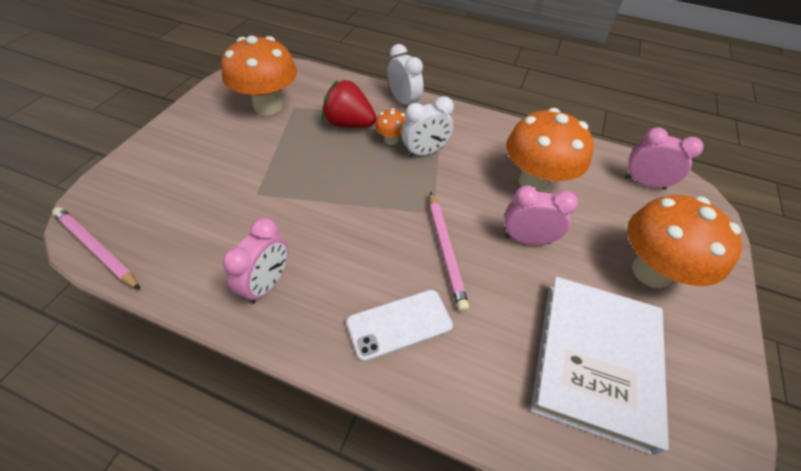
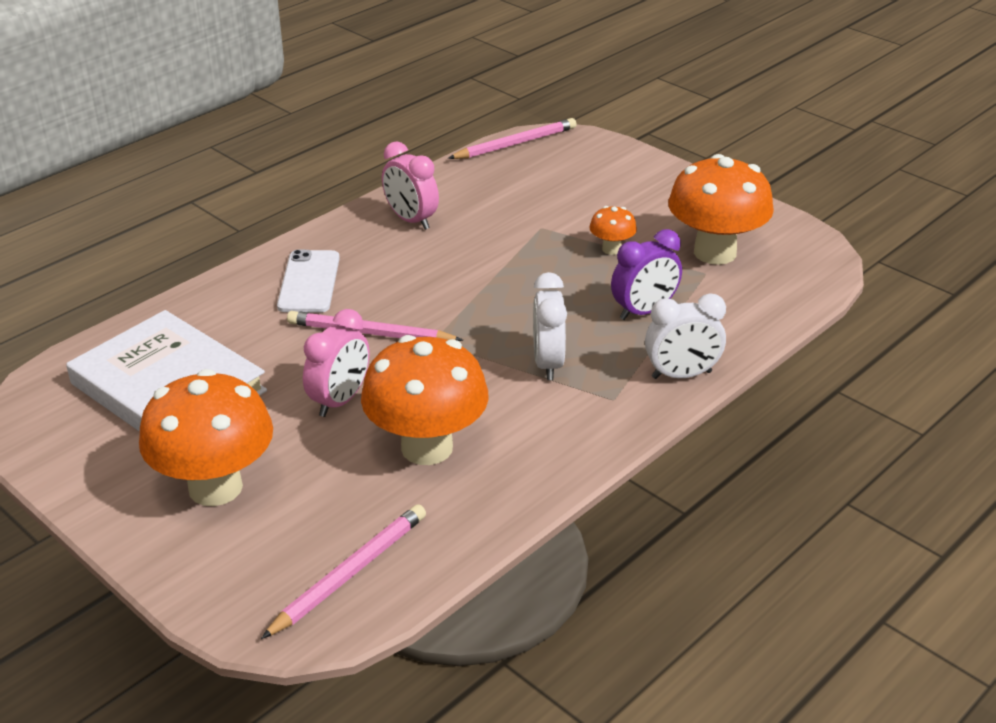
camera: 115 degrees right, 15 degrees down
(349, 124) = (644, 311): red strawberry -> purple clock
(391, 140) = (589, 340): orange mushroom -> orange mushroom (611, 249)
(644, 183) = (350, 573): pink clock -> pink pencil

